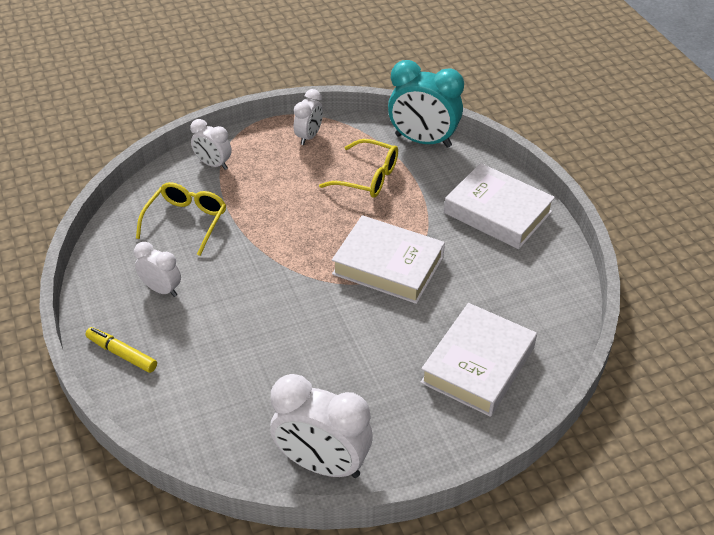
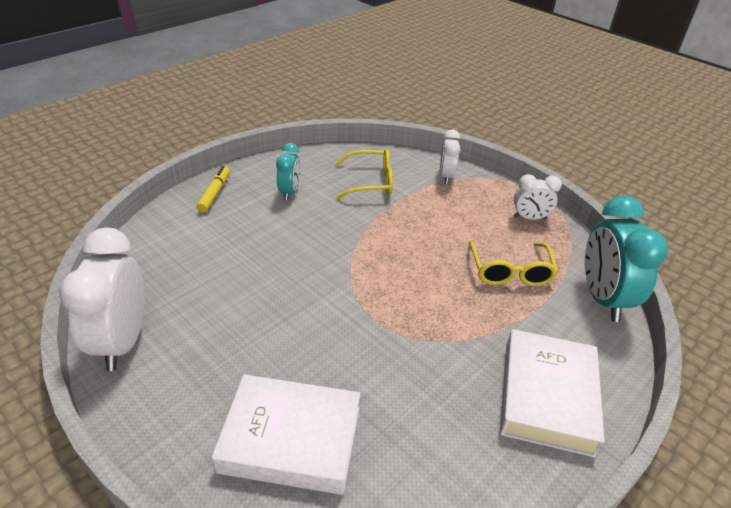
camera: 65 degrees right, 5 degrees down
(162, 289) = (289, 192): white clock -> turquoise clock
(388, 265) = (398, 320): white book -> none

